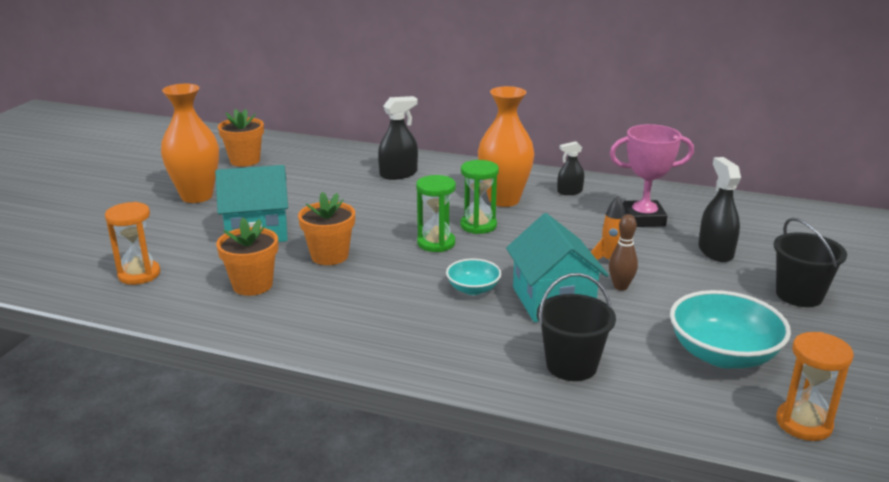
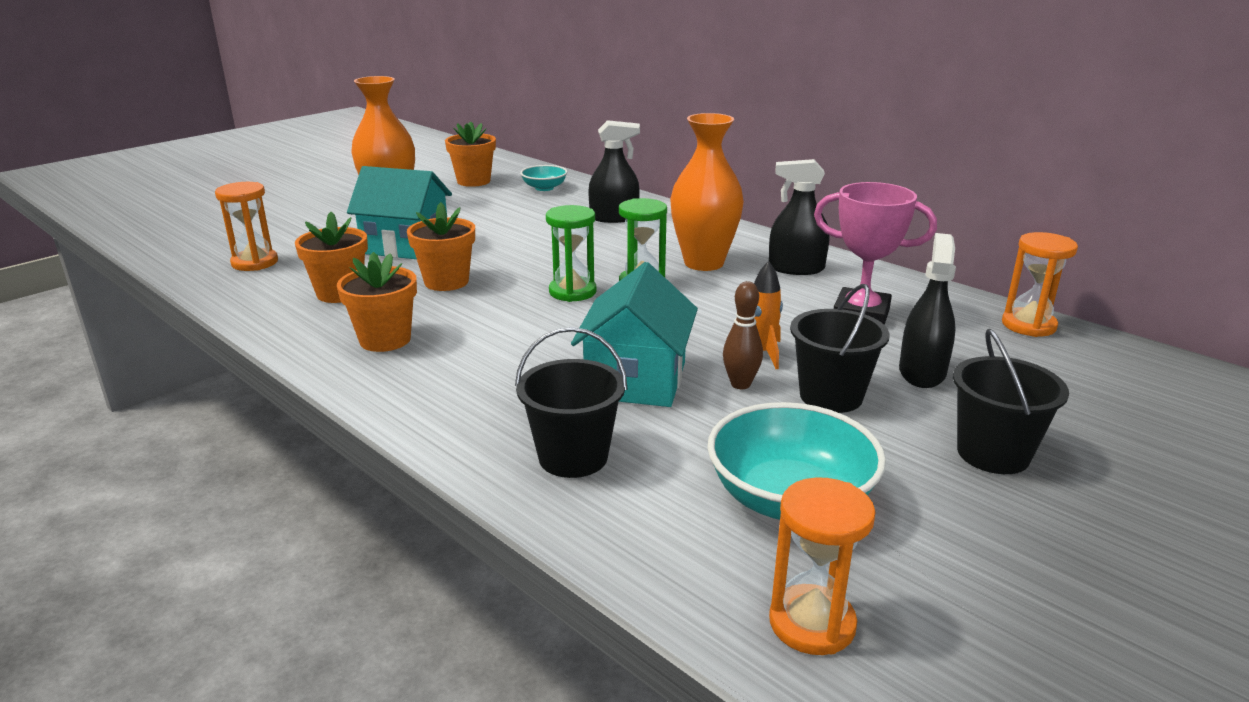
camera: 25 degrees right, 0 degrees up
(339, 315) = (385, 340): none -> orange flower pot
(473, 289) = (557, 346): turquoise bowl -> turquoise bowl (544, 188)
(569, 191) = (796, 268): black spray bottle -> black spray bottle, size x1.57
(680, 281) = (831, 396): none -> black bucket
(743, 204) = (1028, 325): none -> orange hourglass

